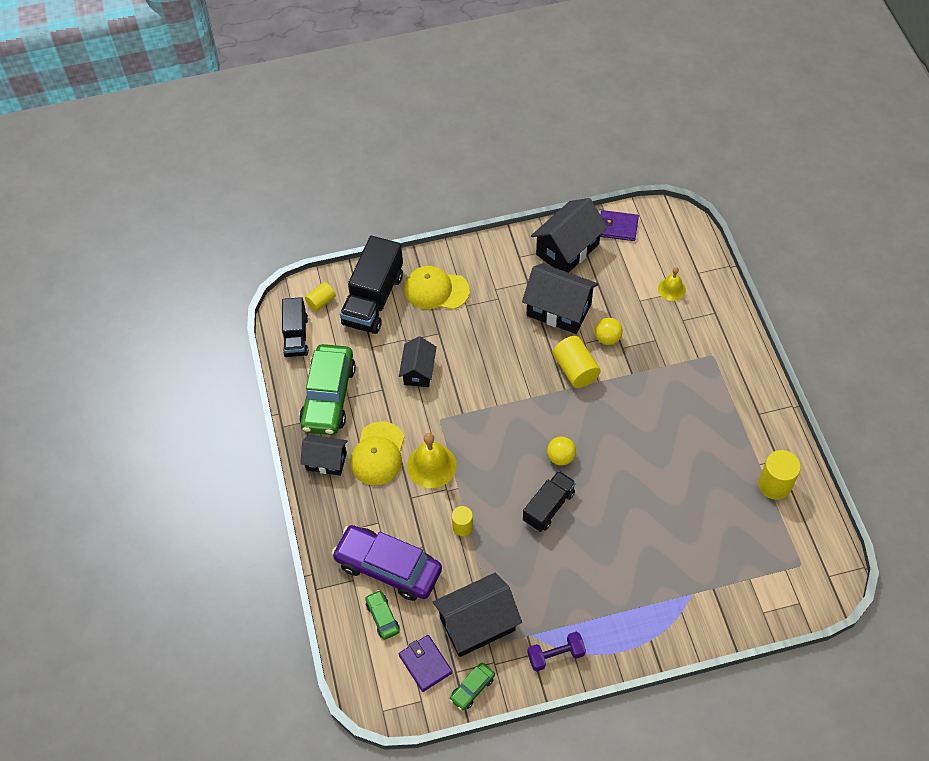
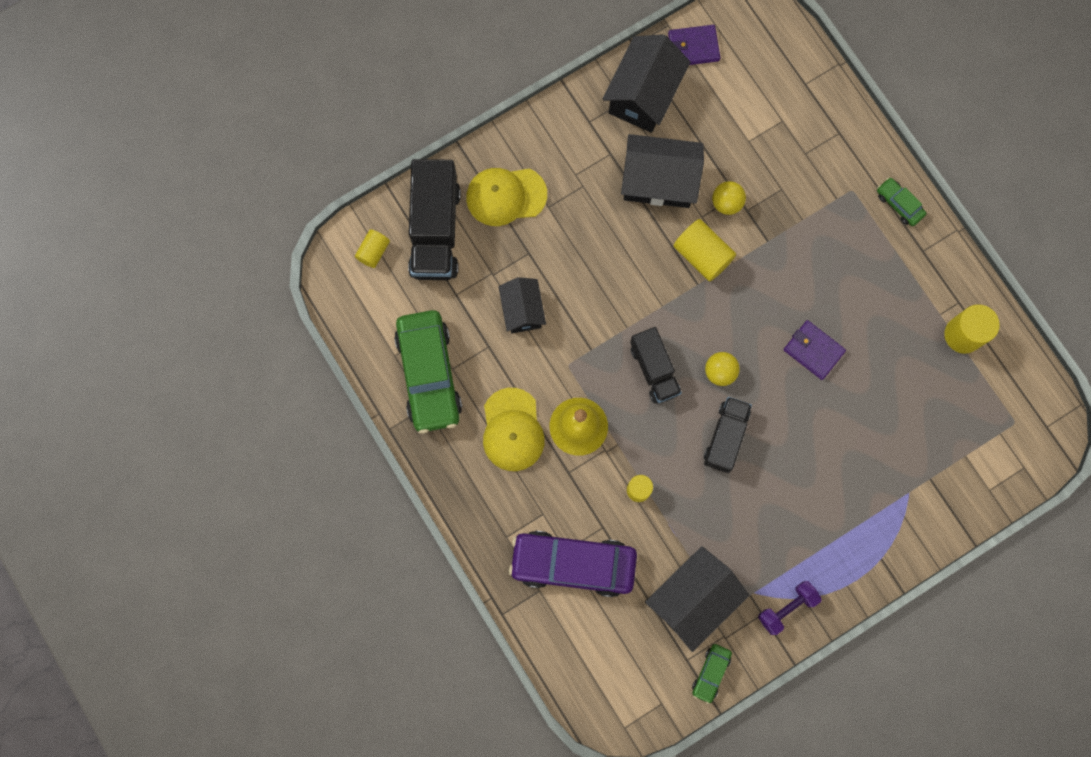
camera: 20 degrees left, 20 degrees up
(296, 336) = (361, 307): black truck -> black truck (654, 370)
(326, 461) = (456, 457): black house -> none
(382, 617) = (587, 623): green car -> green car (899, 204)
(425, 664) = (652, 662): purple wallet -> purple wallet (813, 350)
(671, 289) = (781, 115): yellow bell -> none

